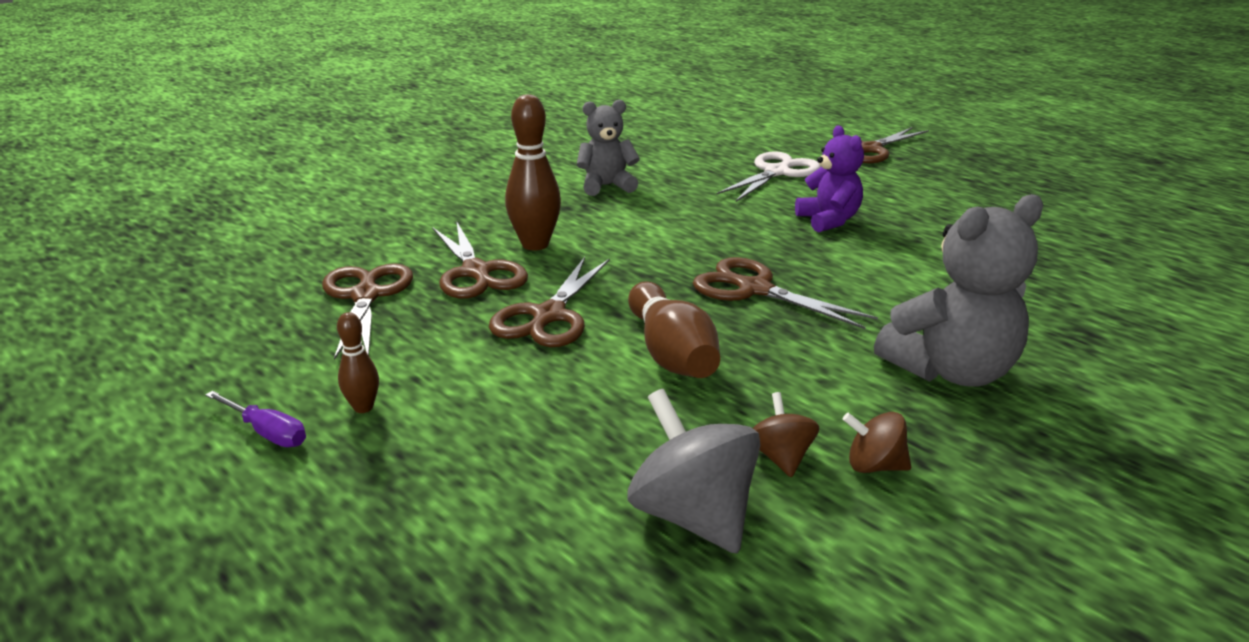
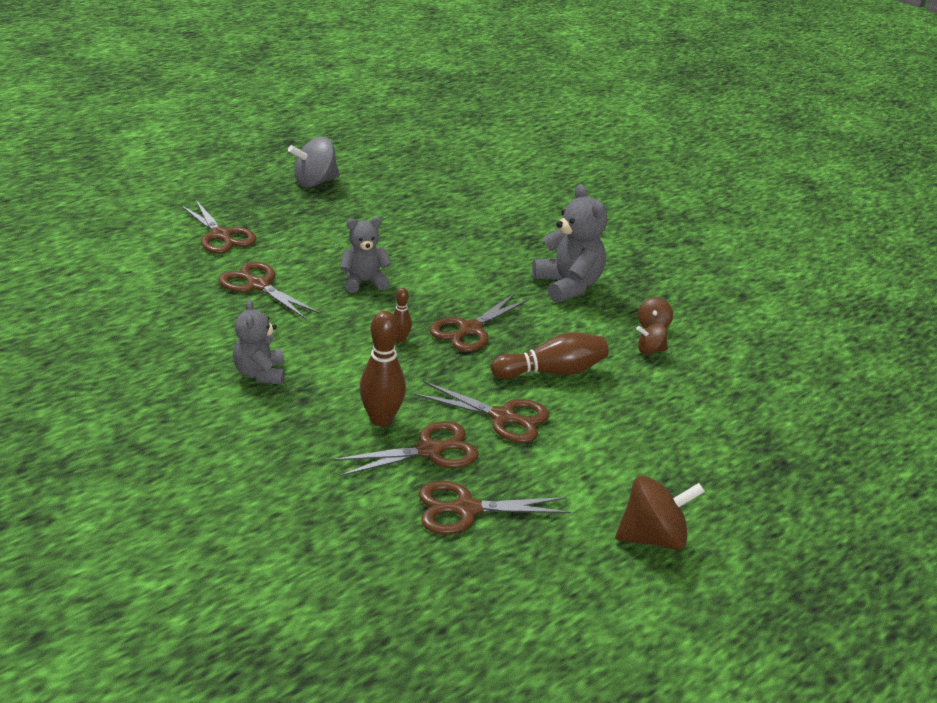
camera: 90 degrees left, 5 degrees up
(267, 432) = (653, 537): purple screwdriver -> brown spinning top
(363, 407) = (621, 497): brown bowling pin -> brown bowling pin (400, 339)
(693, 515) = (698, 382): grey spinning top -> grey spinning top (315, 182)
(776, 172) = (258, 285): white scissors -> brown scissors
(828, 220) = (364, 282): purple teddy bear -> grey teddy bear

